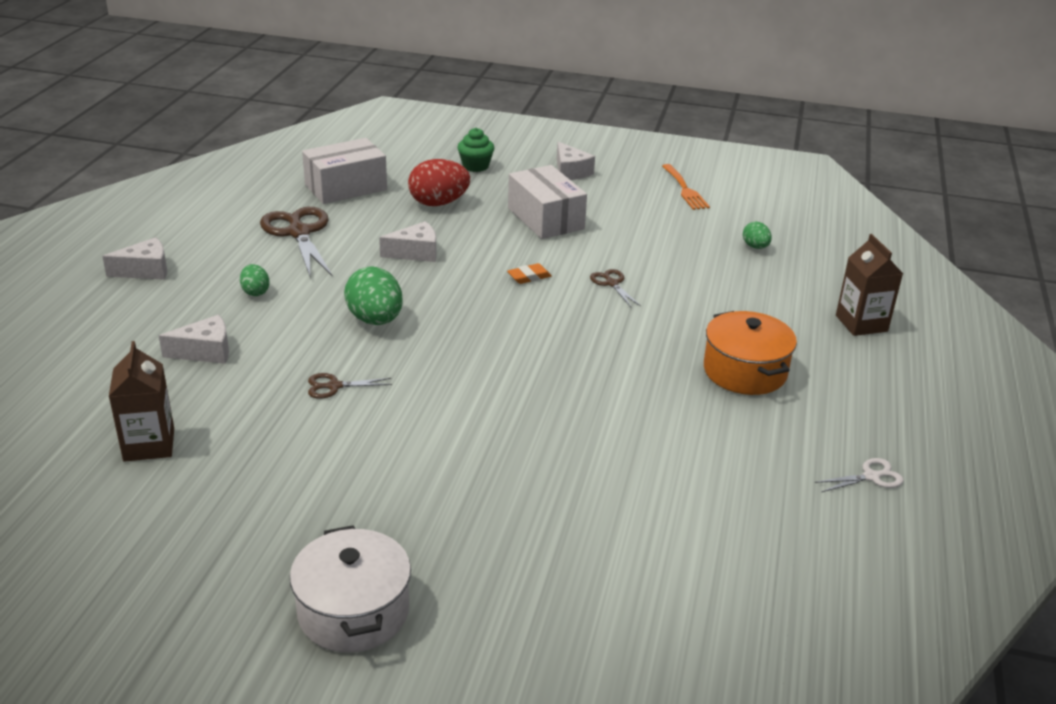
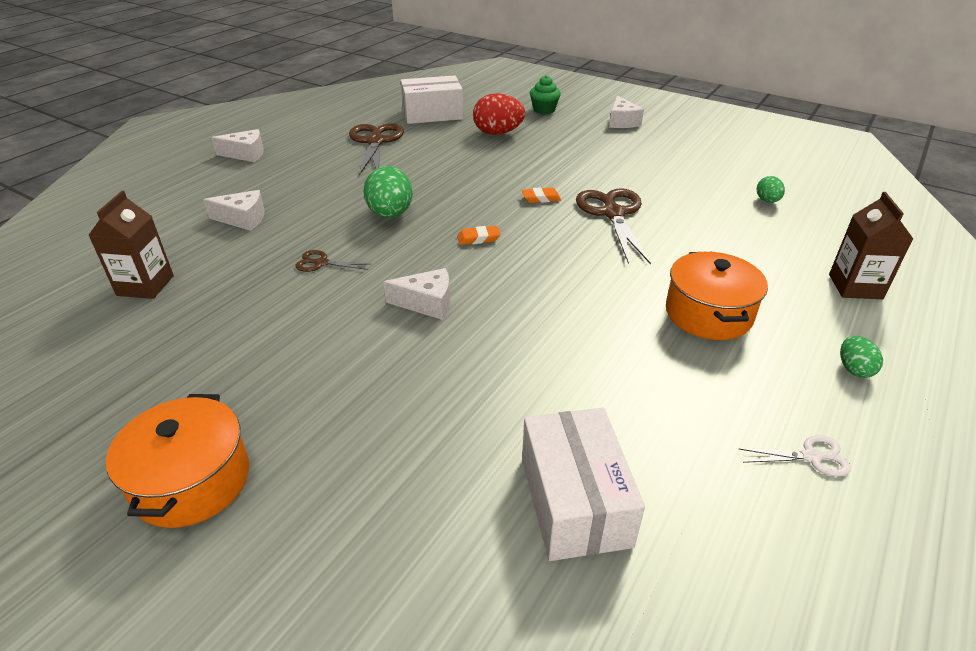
camera: 20 degrees right, 5 degrees up
(255, 292) = (313, 180): green egg -> green egg (854, 369)
(353, 611) = (192, 481): white pot -> orange pot
(415, 252) = (456, 167): white cheese -> white cheese (427, 303)
(488, 332) = (478, 238): none -> orange eraser
(545, 218) = (581, 154): white box -> white box (574, 501)
(612, 283) = (613, 214): brown scissors -> brown scissors, size x2.05
(685, 189) = (719, 146): orange fork -> none

